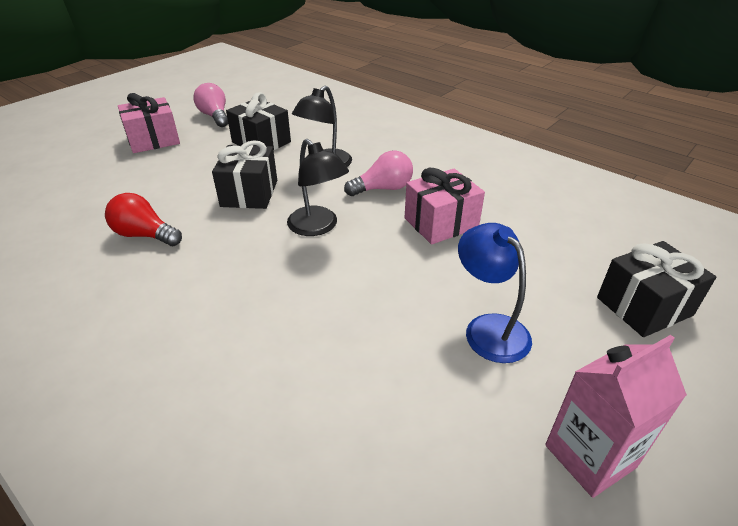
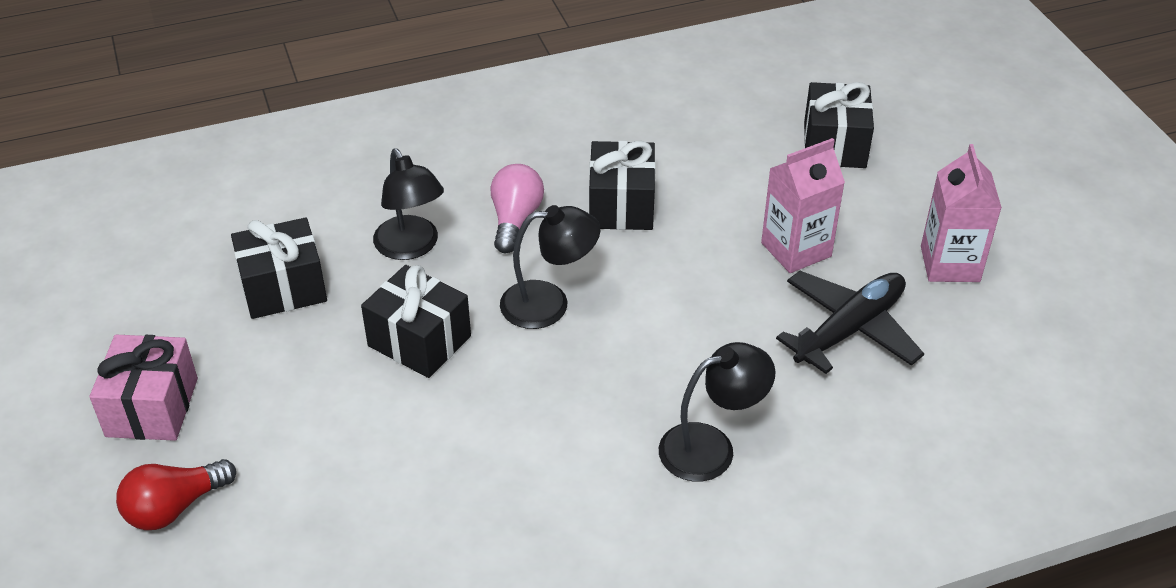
camera: 60 degrees left, 5 degrees up
(145, 235) = (436, 466): red light bulb -> red light bulb (174, 507)
(215, 116) = (137, 315): pink light bulb -> none
(219, 358) = (711, 447): none -> black lamp
(422, 402) = (849, 329): none -> black plane
(441, 223) = (621, 205): pink gift -> black gift
(489, 328) = (796, 250): blue lamp -> pink carton

